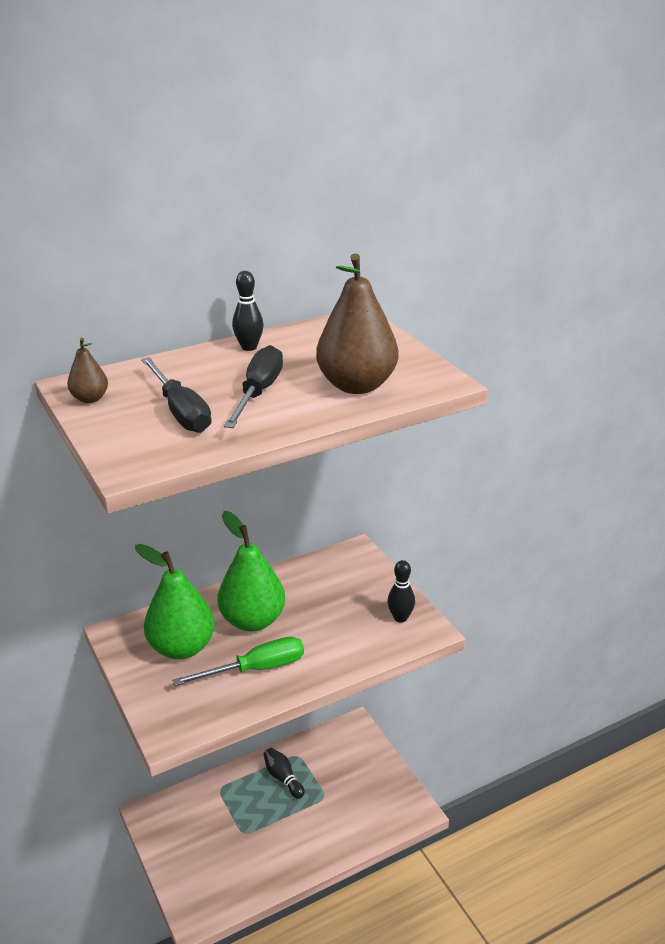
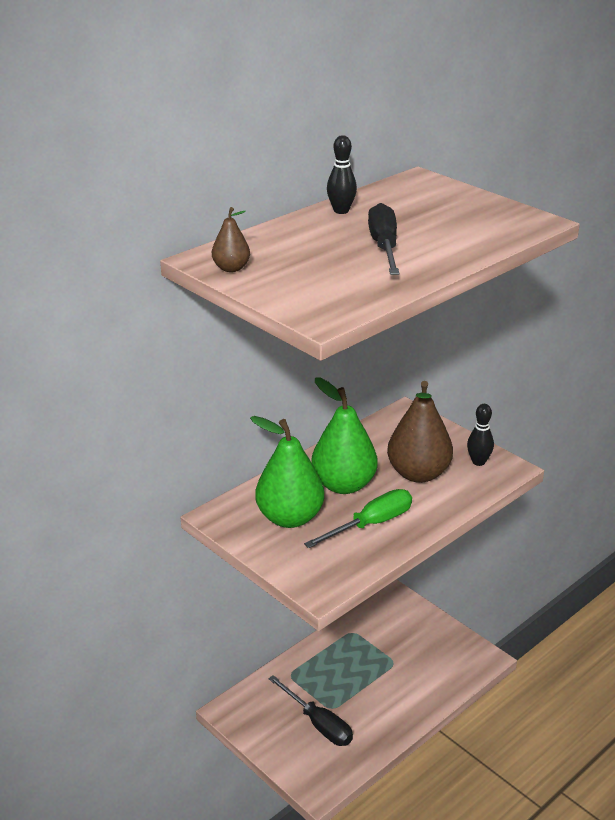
camera: 15 degrees left, 0 degrees up
(180, 411) = (327, 269): black screwdriver -> black screwdriver (318, 724)
(283, 778) = (347, 654): black bowling pin -> none
(357, 385) = (467, 232): brown pear -> brown pear (418, 474)

